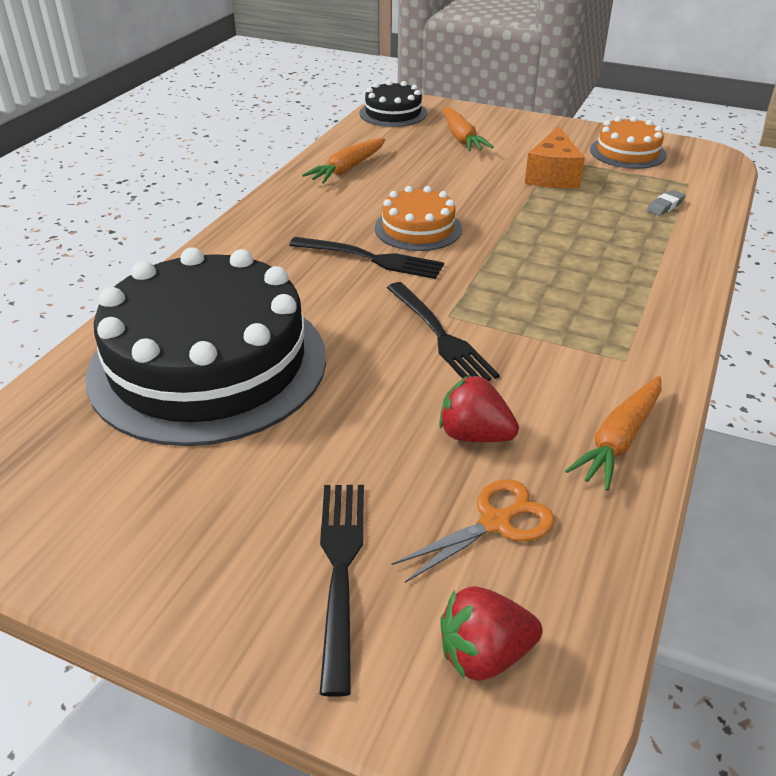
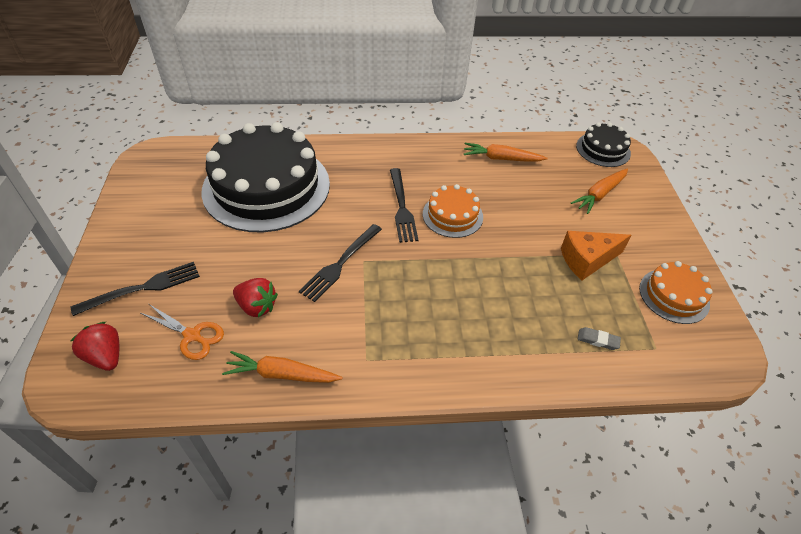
camera: 60 degrees right, 10 degrees up
(474, 435) = (257, 306): red strawberry -> red strawberry turned 120 degrees clockwise

